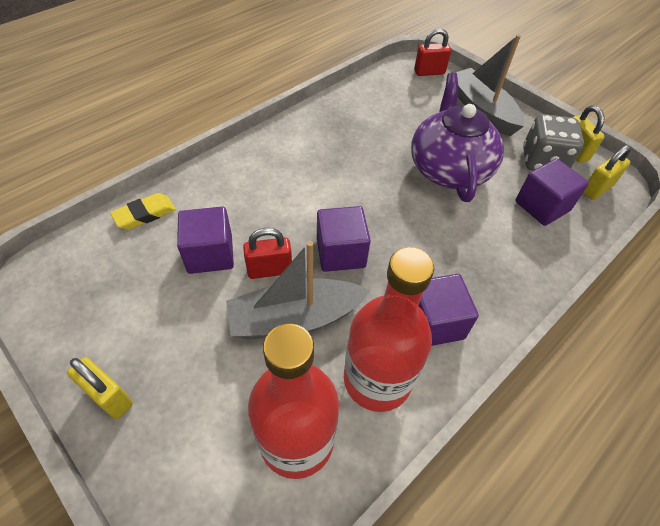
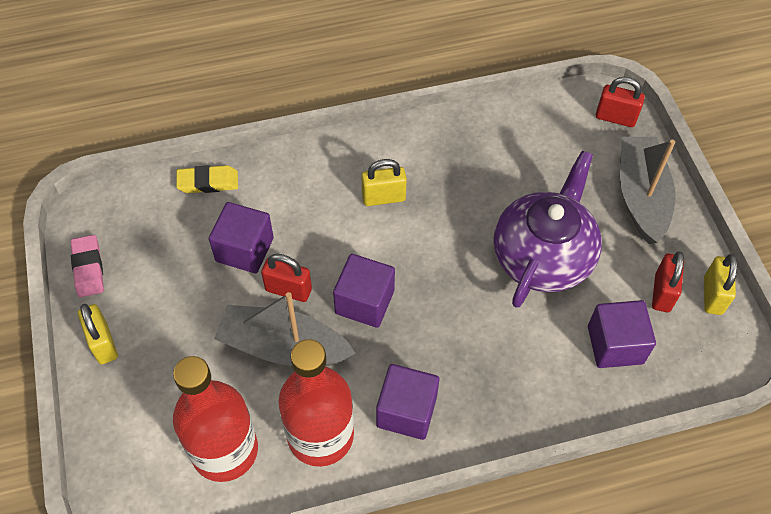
camera: 30 degrees right, 5 degrees up
(57, 332) = (88, 268): none -> pink eraser
(543, 161) = (662, 293): grey dice -> red padlock
(596, 189) = (699, 353): yellow padlock -> yellow padlock (383, 197)

